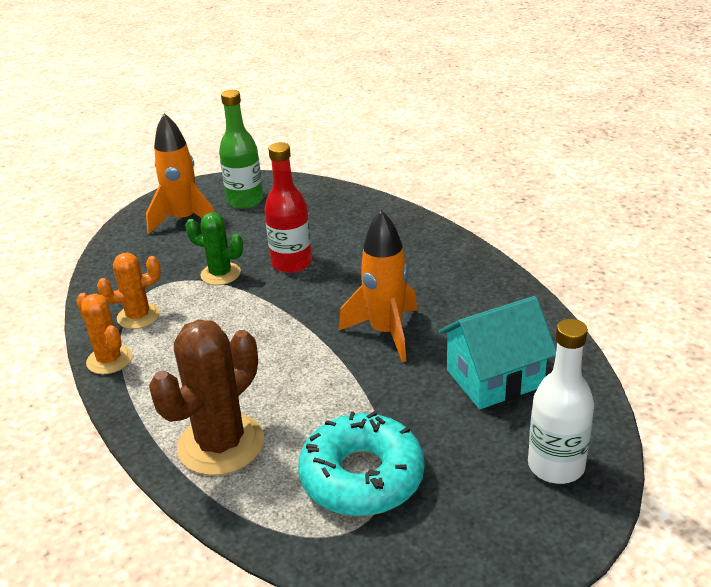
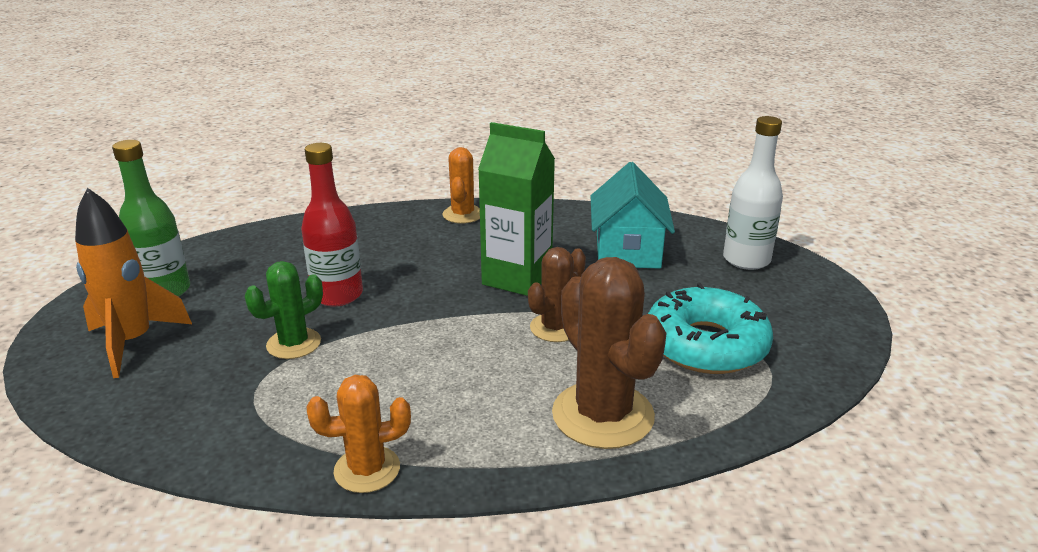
camera: 65 degrees left, 5 degrees down
(138, 316) = (300, 425): orange cactus -> orange cactus (462, 214)
(324, 380) = (555, 328): none -> brown cactus
(386, 333) = (517, 278): orange rocket -> green carton

